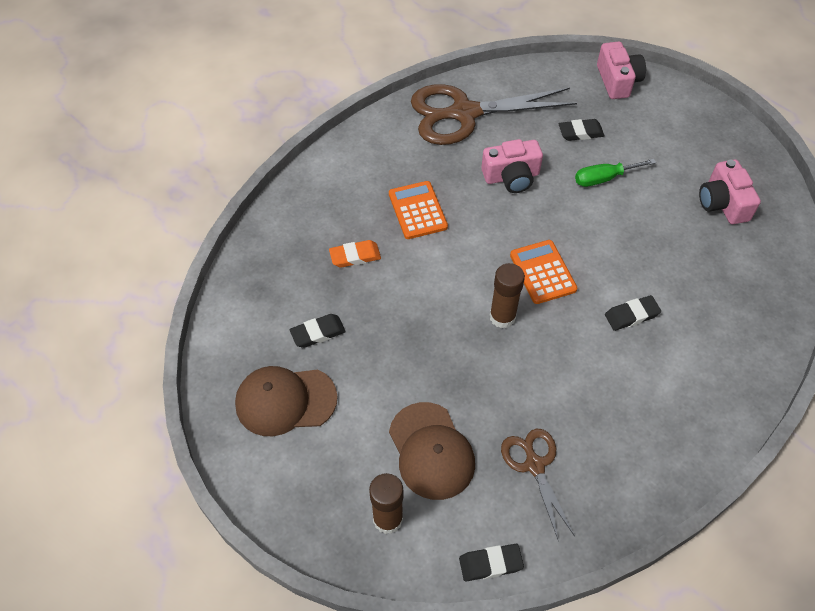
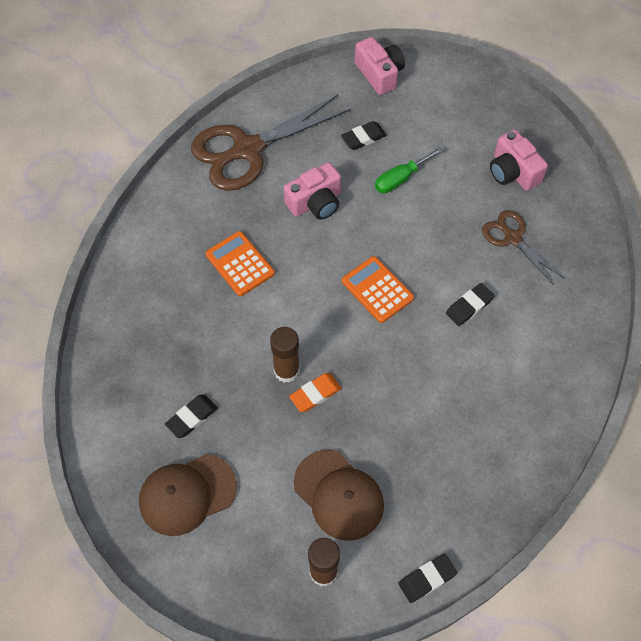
camera: 20 degrees left, 5 degrees up
(355, 256) = (197, 329): orange eraser -> orange eraser (315, 394)
(502, 317) = (356, 345): brown glue stick -> brown glue stick (286, 371)
(534, 465) = (433, 476): brown scissors -> brown scissors (512, 238)

